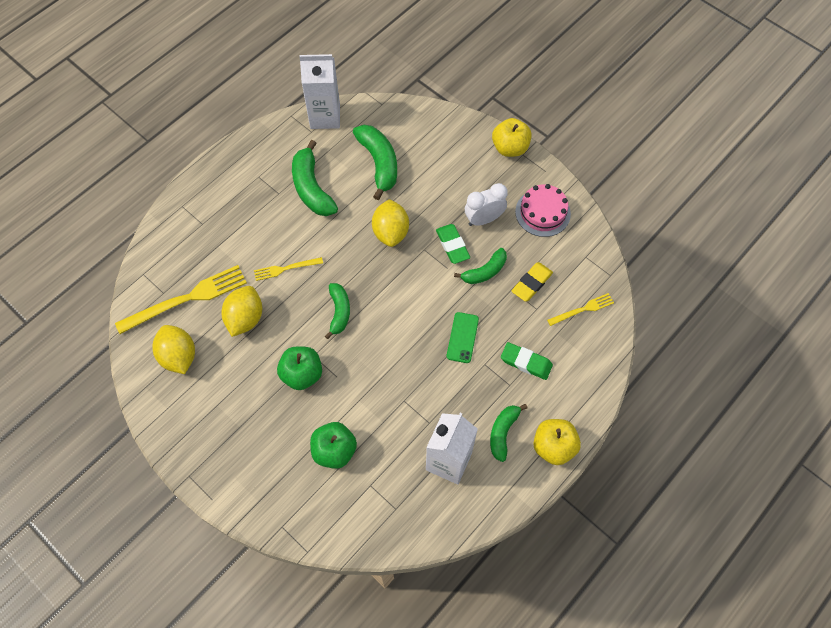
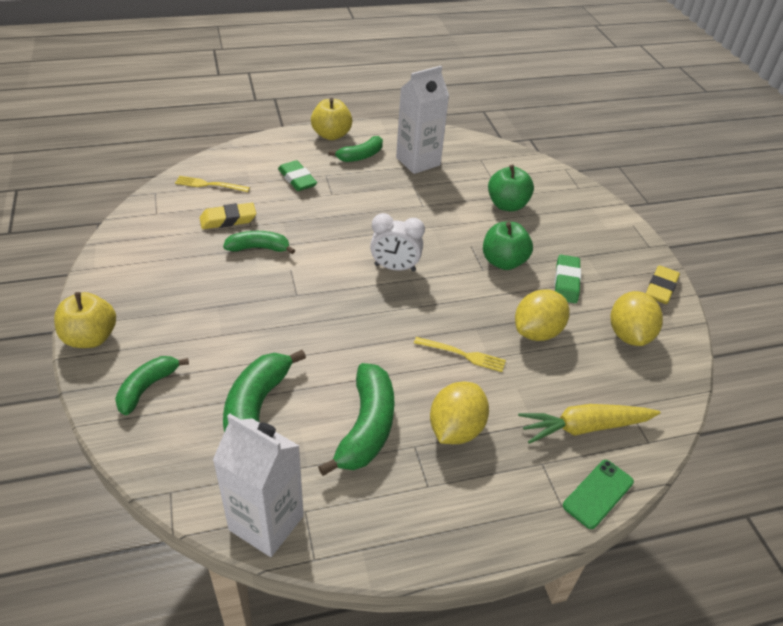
camera: 150 degrees left, 20 degrees down
(167, 424) = (660, 288): none -> yellow eraser
(185, 261) = (584, 427): none -> yellow carrot
(186, 299) = (600, 384): yellow fork -> none
(339, 312) = (431, 288): green banana -> green banana (147, 388)
(391, 232) = (315, 327): yellow lemon -> yellow lemon (455, 429)
(452, 245) = (265, 283): green eraser -> green eraser (566, 282)
(462, 337) = (332, 217): green phone -> green phone (598, 494)
(484, 219) = (207, 287): white clock -> white clock (395, 267)
(542, 212) = (144, 262): pink cake -> none

